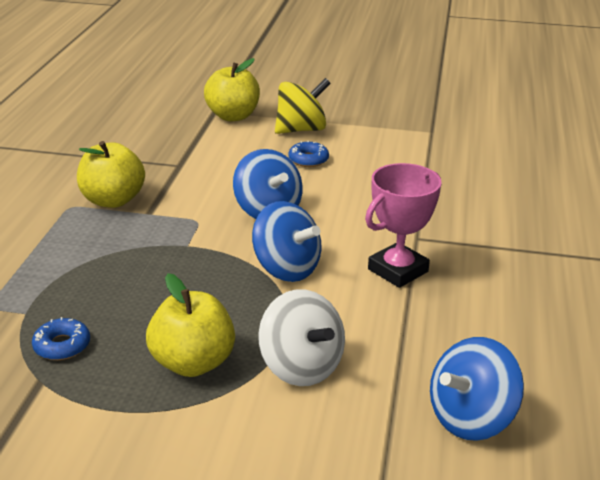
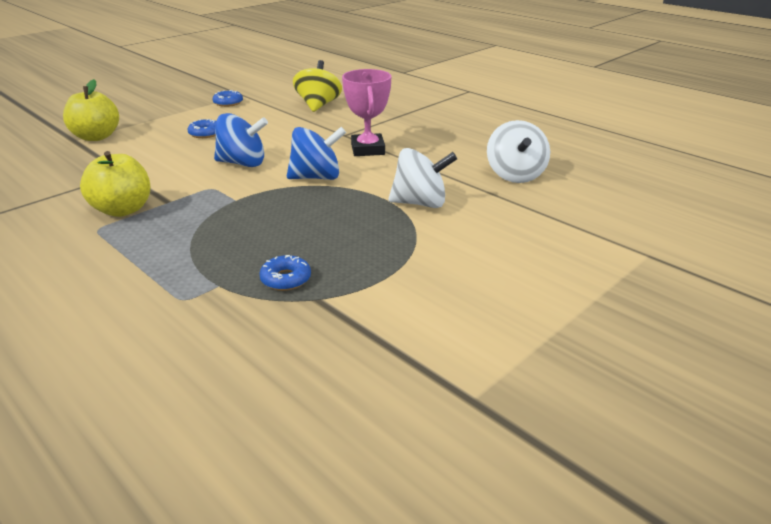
camera: 55 degrees left, 0 degrees up
(193, 363) = (372, 235): yellow apple -> none
(301, 129) = (164, 124): yellow spinning top -> yellow spinning top (318, 105)
(398, 134) = (228, 103): none -> blue donut
(471, 418) = (515, 175): blue spinning top -> white spinning top

